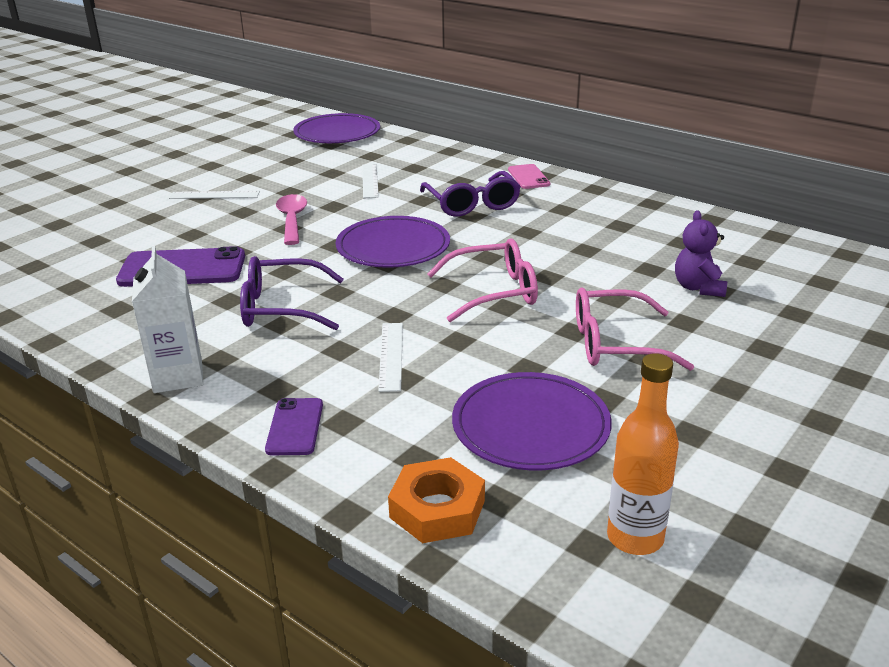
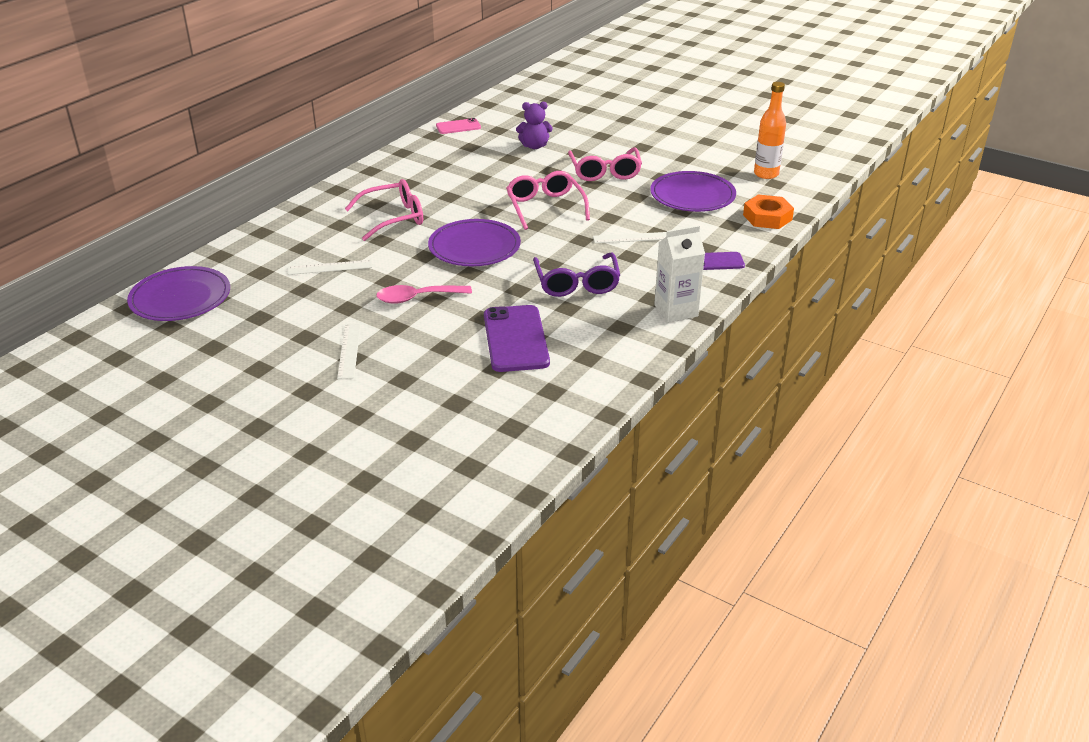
camera: 95 degrees left, 5 degrees up
(472, 204) = (394, 218): purple glasses -> pink glasses
(528, 177) = (339, 195): pink phone -> pink phone (458, 127)

